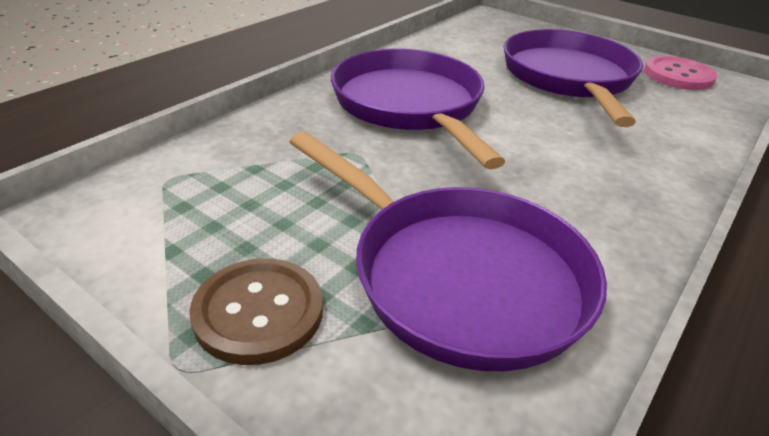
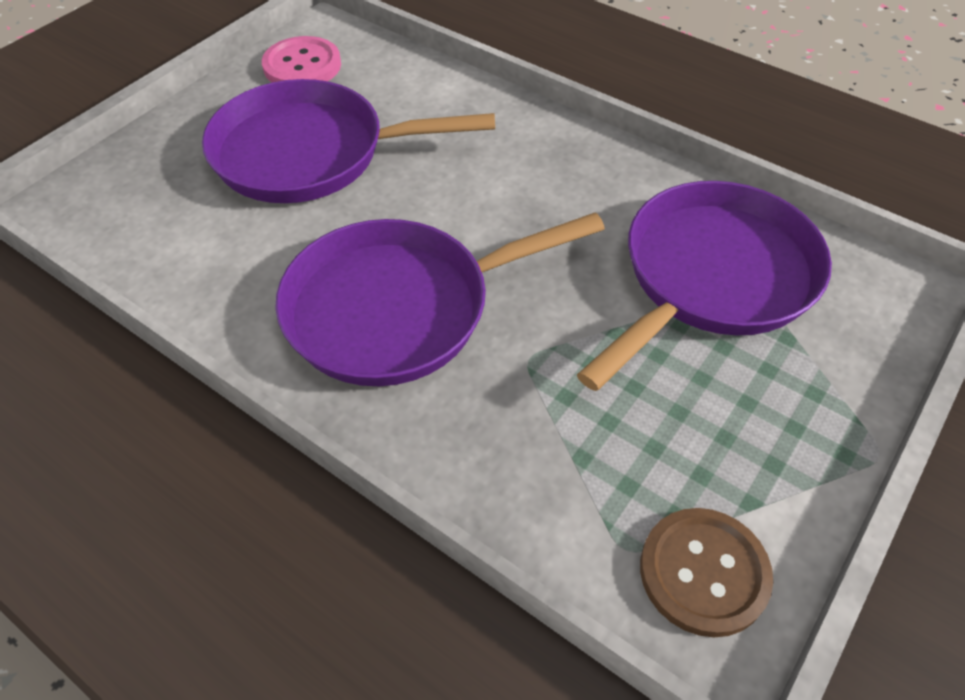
camera: 90 degrees left, 15 degrees up
(258, 312) = (803, 411): brown button -> brown button (703, 572)

